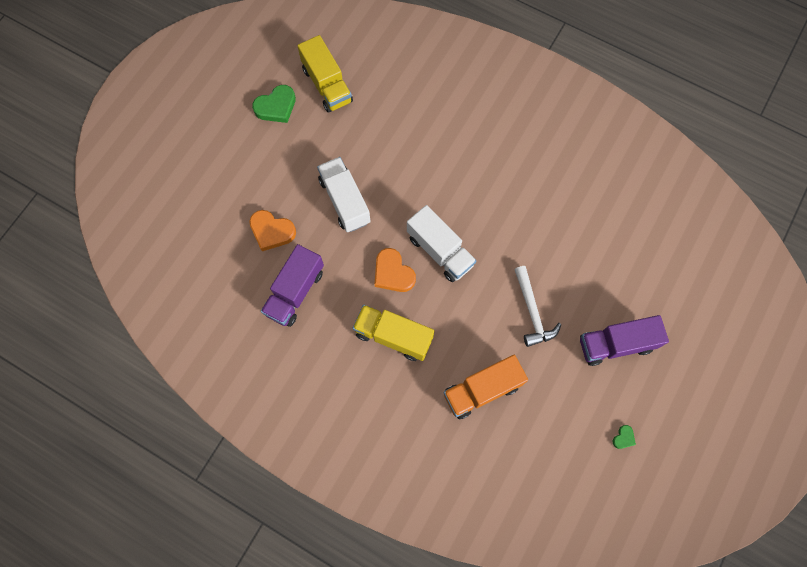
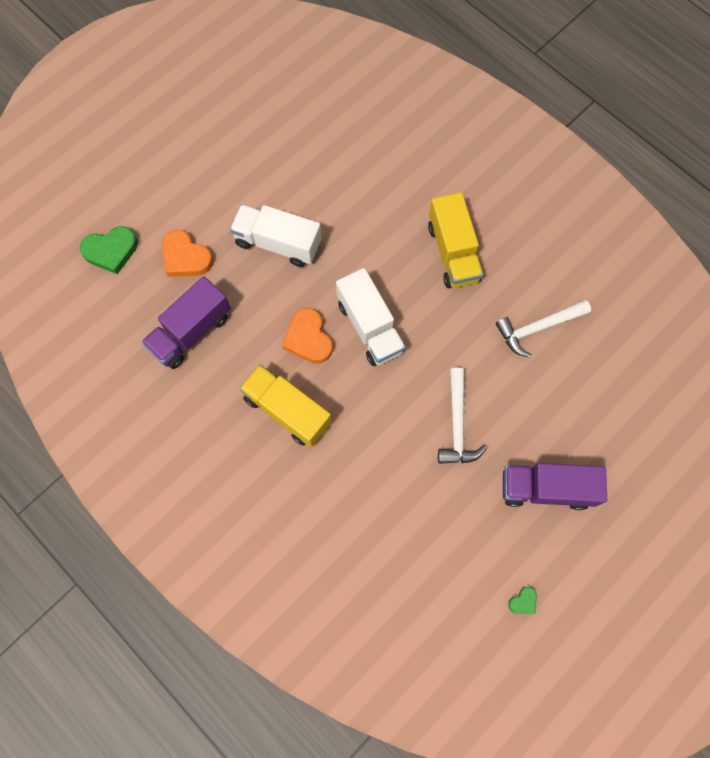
camera: 15 degrees right, 0 degrees up
(276, 107) = (232, 119): green heart -> green heart (111, 251)
(327, 85) = (297, 108): yellow truck -> yellow truck (453, 252)
(345, 201) = (278, 243): white truck -> white truck turned 60 degrees counterclockwise
(482, 390) = (371, 500): orange truck -> none
(573, 218) = (538, 328): none -> white hammer

